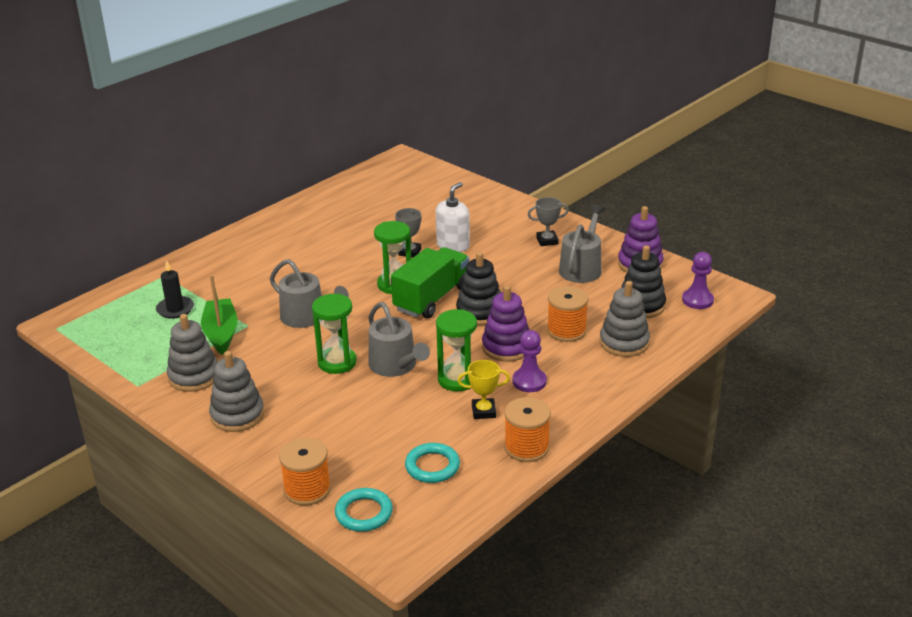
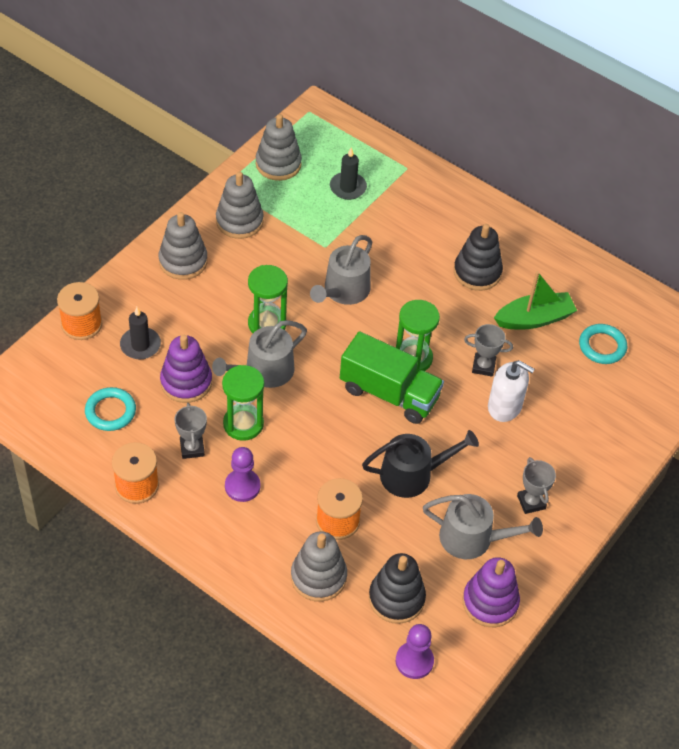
camera: 80 degrees right, 20 degrees up
(123, 349) = (278, 164): none -> grey stacking toy
(221, 333) = (310, 228): green boat -> green boat (534, 319)
(346, 445) = (140, 345): none -> black candle
(364, 513) = (50, 366): turquoise ring -> turquoise ring (602, 346)
(480, 312) = (367, 438): black stacking toy -> black stacking toy (477, 272)
(483, 411) = (192, 448): yellow trophy -> grey trophy
(506, 347) = (302, 465): purple stacking toy -> purple stacking toy (186, 382)
(519, 291) = (412, 475): none -> black watering can

